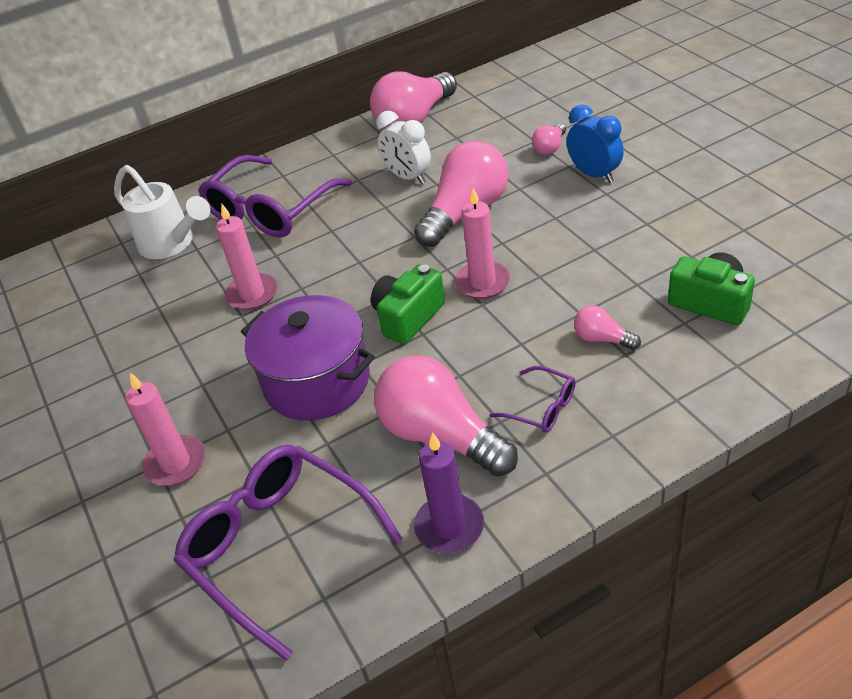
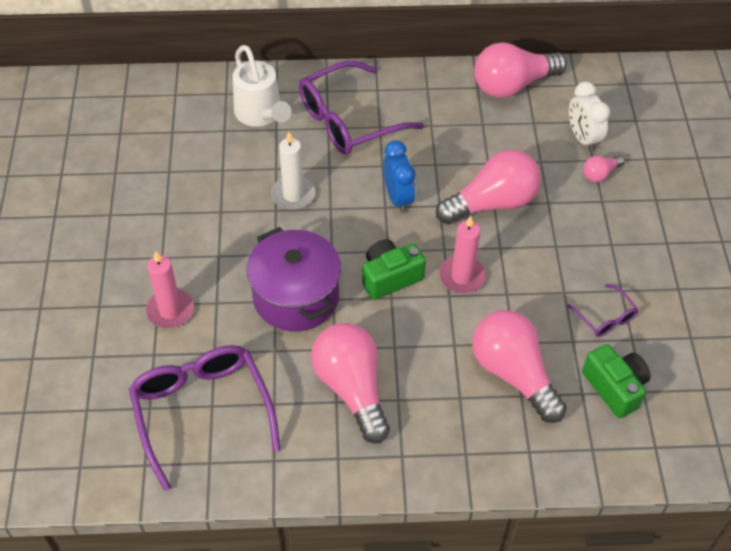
camera: 20 degrees right, 10 degrees up
(252, 294) = (293, 195): pink candle -> white candle
(408, 177) = (470, 144): white clock -> white clock (583, 138)
(449, 526) = (315, 458): purple candle -> none
(542, 408) = (433, 405): purple glasses -> purple glasses (605, 318)
(594, 174) = (615, 221): blue clock -> blue clock (398, 198)
(602, 339) = (513, 374): pink light bulb -> pink light bulb, size x2.17

